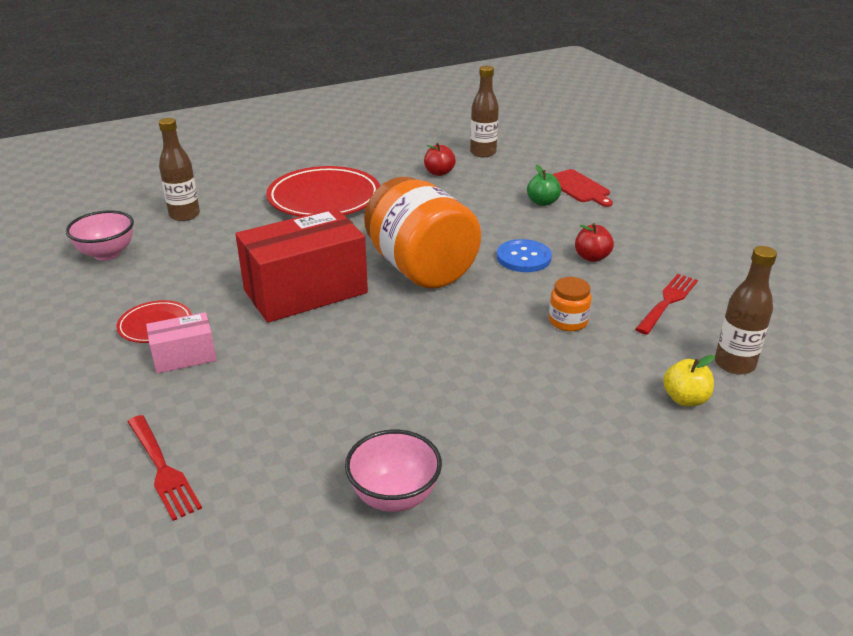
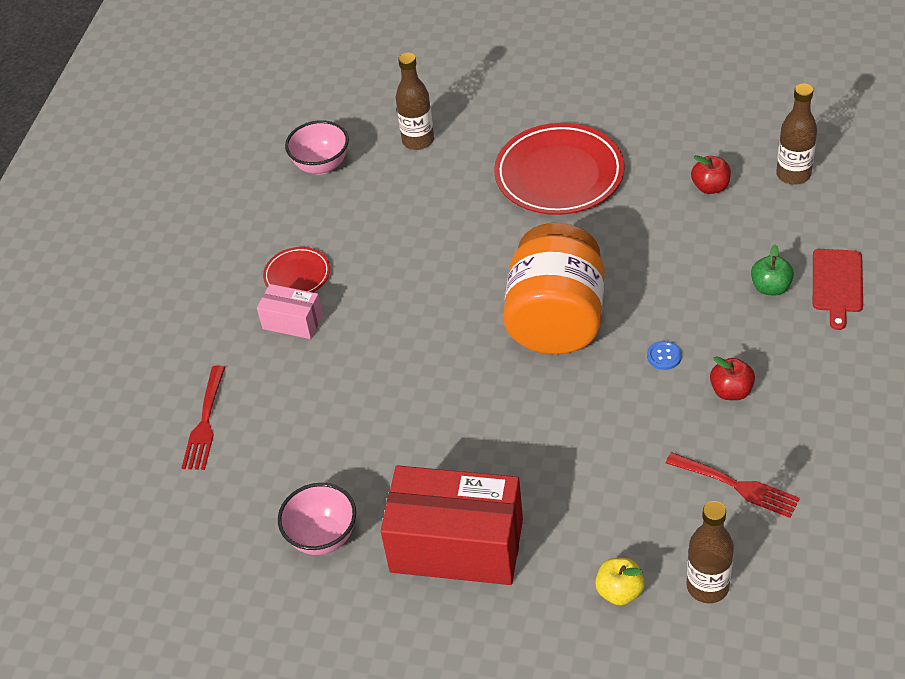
camera: 45 degrees right, 15 degrees up
(305, 291) = (436, 296): red box -> red box (456, 545)
(523, 258) = (664, 356): blue button -> blue button, size x0.56
(568, 321) = (618, 455): orange jar -> none
(667, 302) = (737, 486): red fork -> red fork turned 45 degrees clockwise

